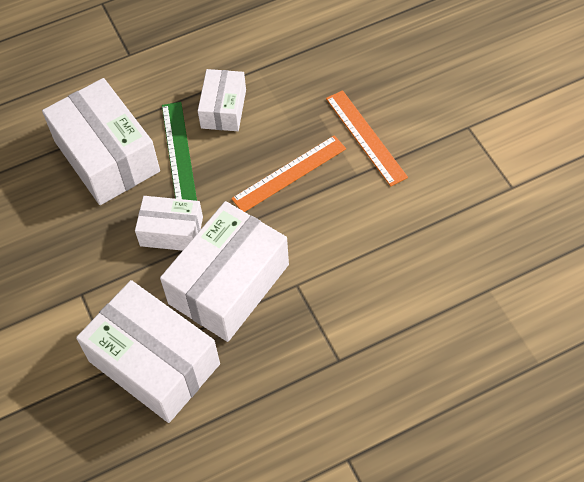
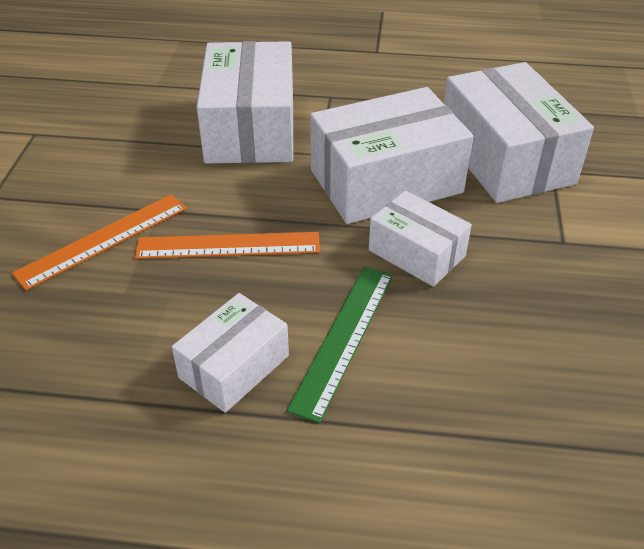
camera: 150 degrees left, 15 degrees down
(107, 156) = (452, 387): white box -> white box (250, 128)
(366, 137) = (103, 239): orange ruler -> orange ruler turned 45 degrees clockwise

